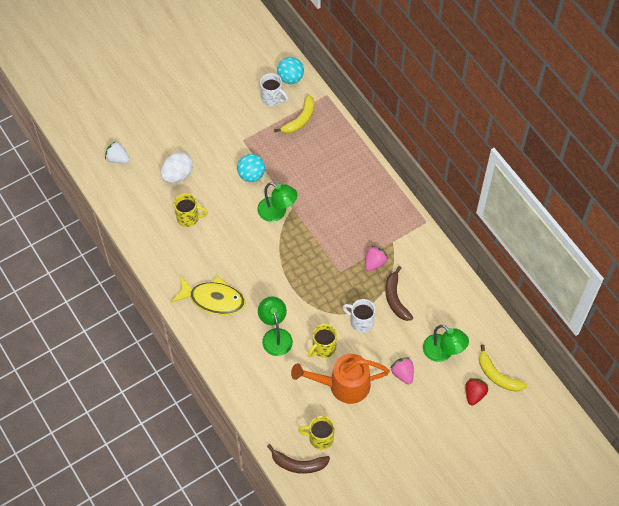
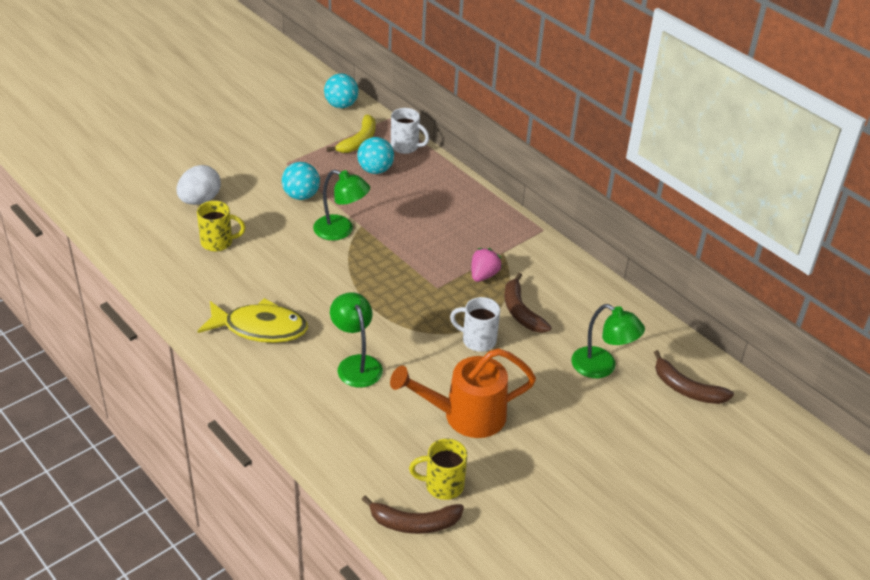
camera: 10 degrees left, 20 degrees down
(118, 159) = (116, 188): white strawberry -> none
(272, 98) = (320, 124): white mug -> white mug (405, 147)
(309, 151) = (375, 170): none -> turquoise ball
(323, 348) = (428, 373): yellow mug -> none
(402, 374) = (550, 396): pink strawberry -> none
(474, 394) = (660, 413): red strawberry -> none
(497, 375) = (686, 389): yellow banana -> brown banana

